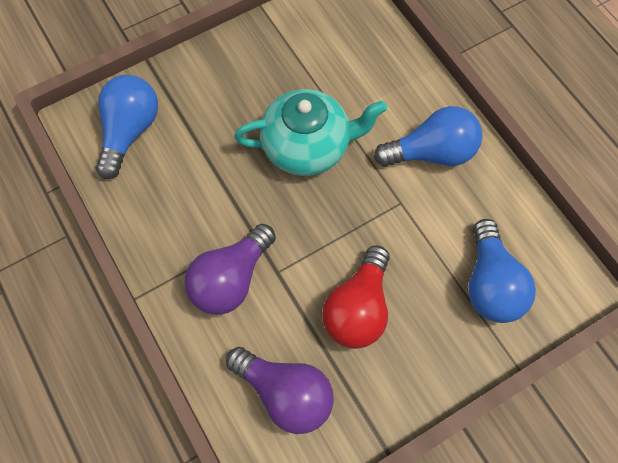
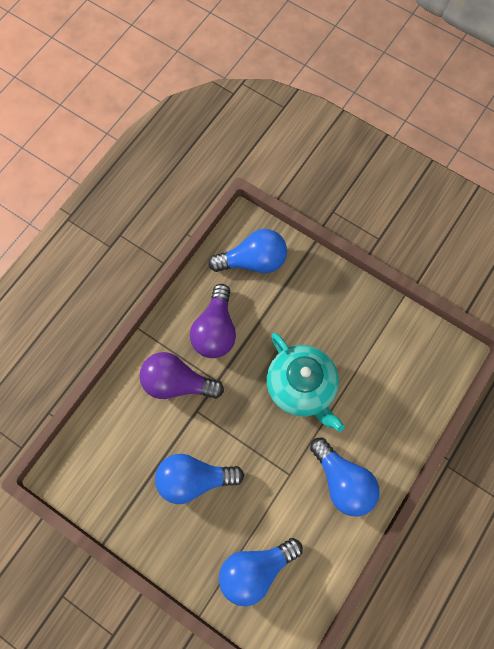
camera: 65 degrees right, 5 degrees up
(285, 394) = (115, 456): purple light bulb -> purple light bulb (215, 330)
(358, 309) = (194, 479): red light bulb -> blue light bulb

